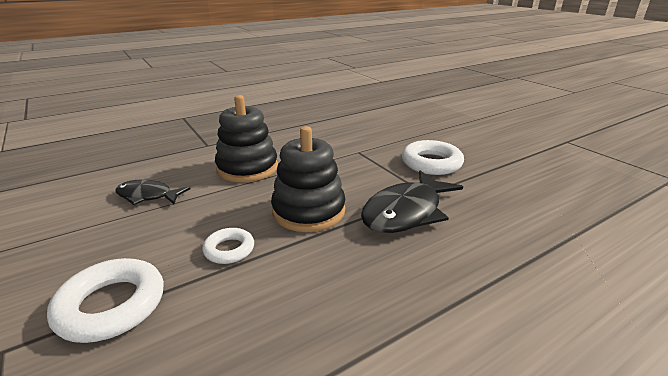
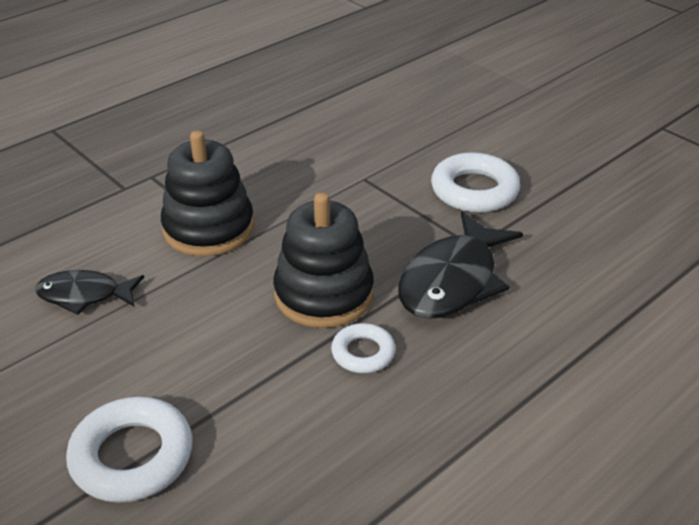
camera: 10 degrees left, 10 degrees up
(229, 249) = (241, 365): white ring -> white ring (363, 353)

